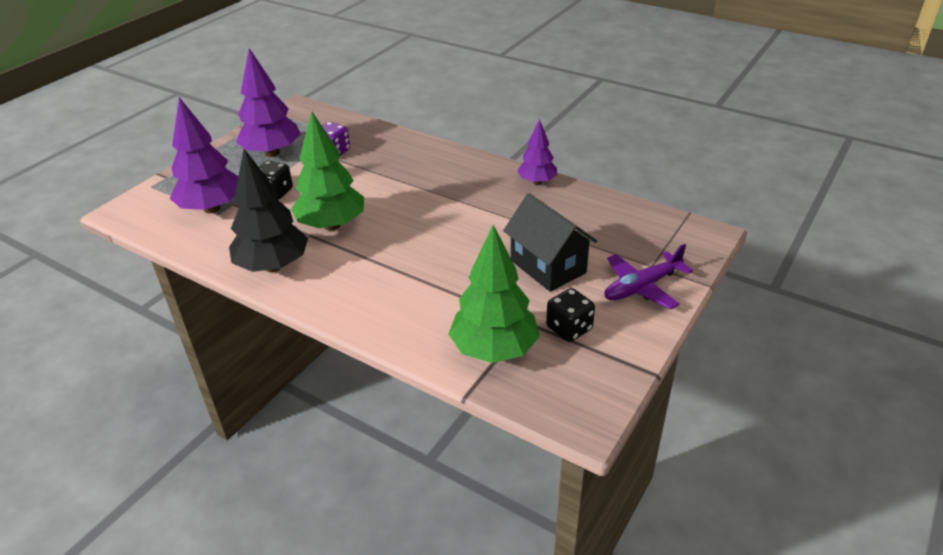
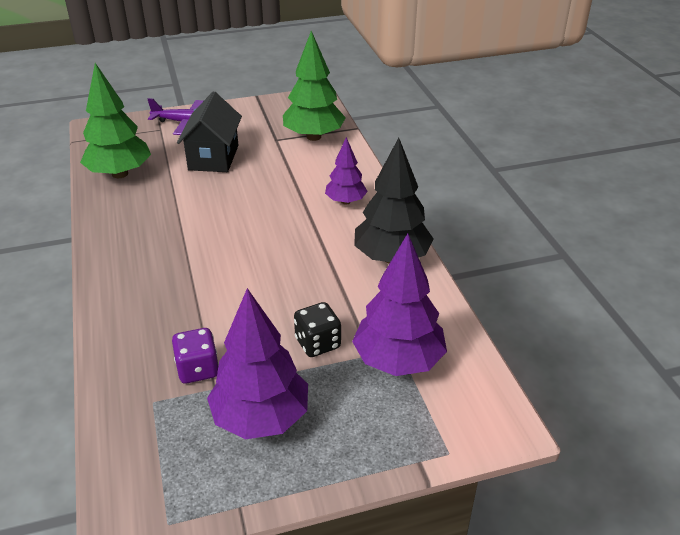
camera: 140 degrees left, 0 degrees up
(332, 225) = (307, 270): green tree -> green tree (120, 174)
(537, 182) = (103, 215): purple tree -> purple tree (345, 201)
(569, 328) = (260, 126): black dice -> none

